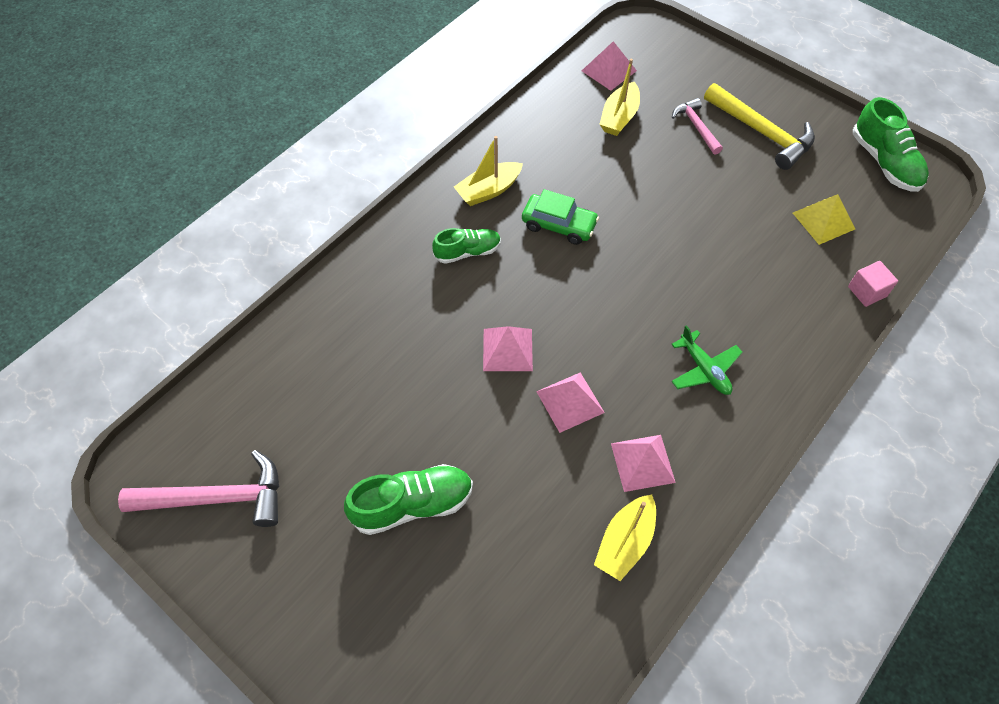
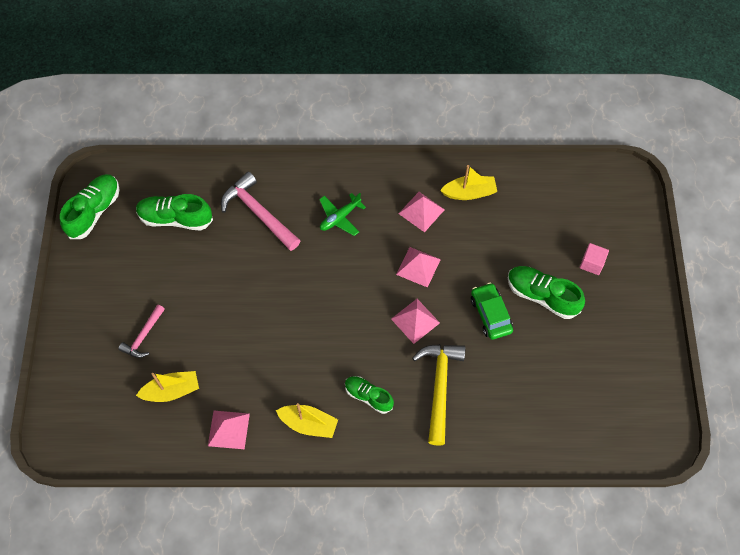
camera: 130 degrees left, 5 degrees up
(217, 498) = (631, 391): pink hammer -> pink hammer (258, 213)
(559, 225) = (301, 359): green car -> green car (490, 314)
(608, 70) = (126, 431): pink pyramid -> pink pyramid (228, 429)
(704, 369) = (340, 217): green plane -> green plane turned 150 degrees counterclockwise
(761, 132) = (119, 294): yellow hammer -> yellow hammer (439, 387)
(823, 221) = (175, 218): yellow pyramid -> green shoe
(867, 291) = (216, 171): pink cube -> pink cube (591, 263)

